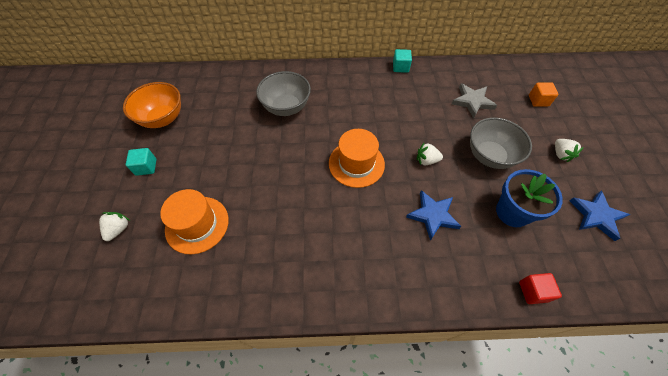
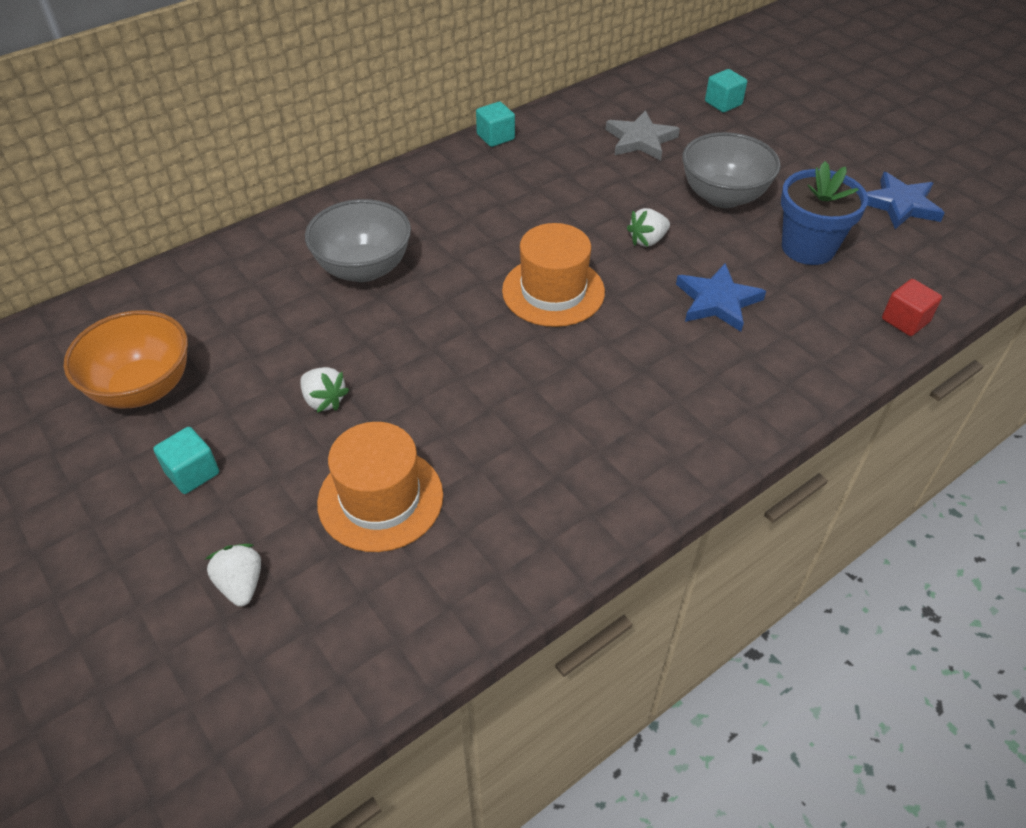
camera: 35 degrees left, 10 degrees down
(538, 101) = (723, 103): orange cube -> turquoise cube
(560, 154) = (804, 155): white strawberry -> white strawberry (324, 400)

